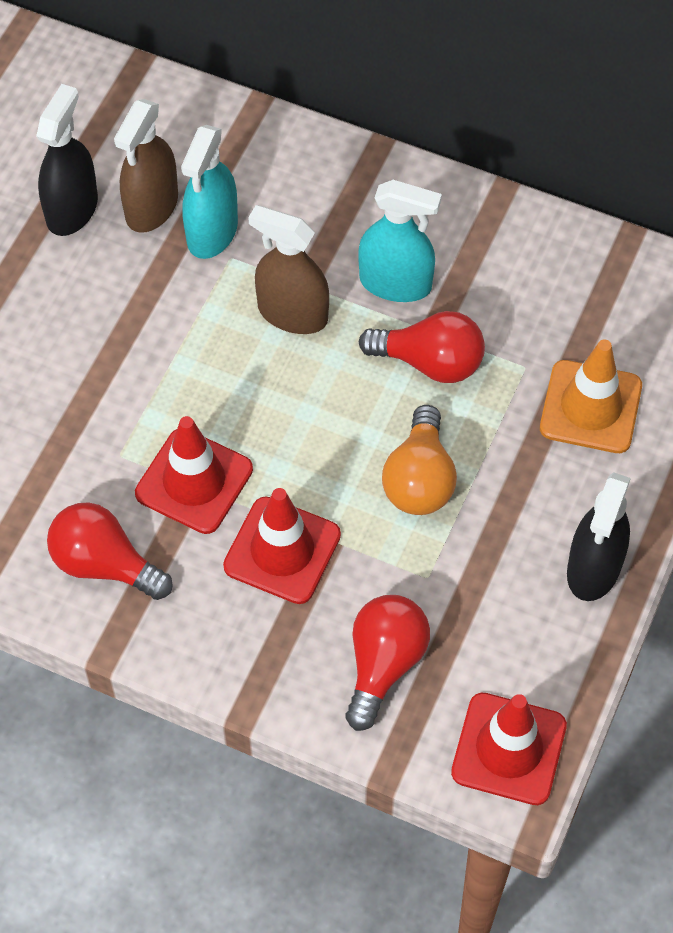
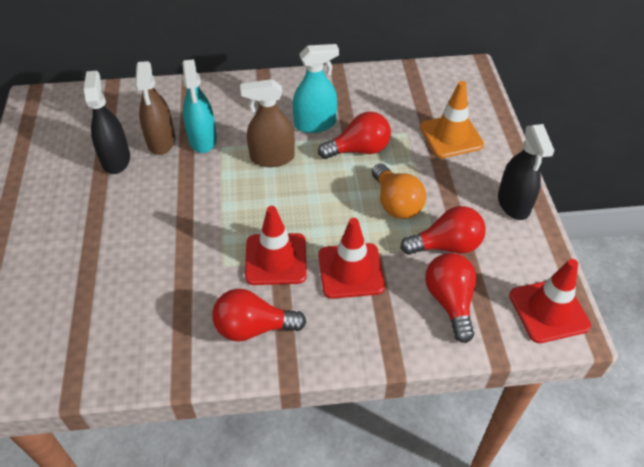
camera: 30 degrees left, 10 degrees down
(442, 582) = (446, 245): none -> red light bulb

